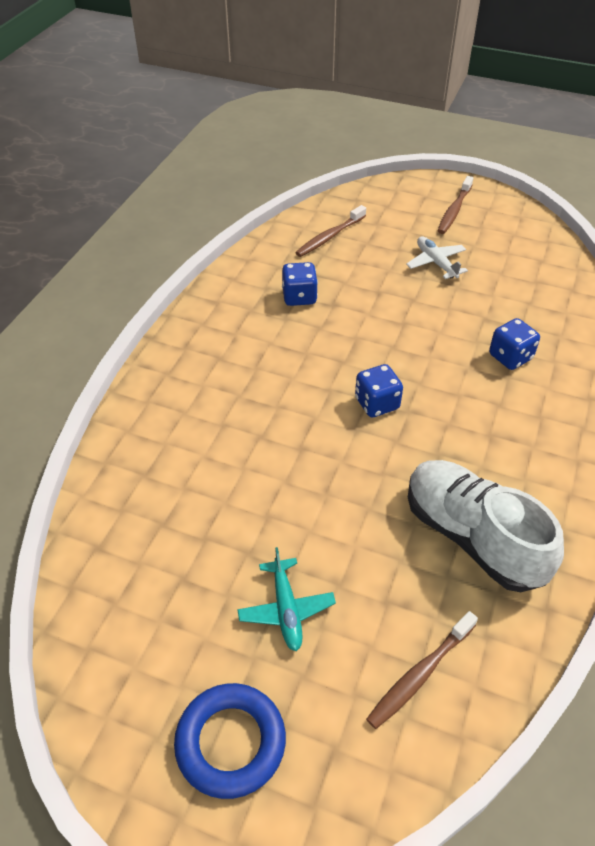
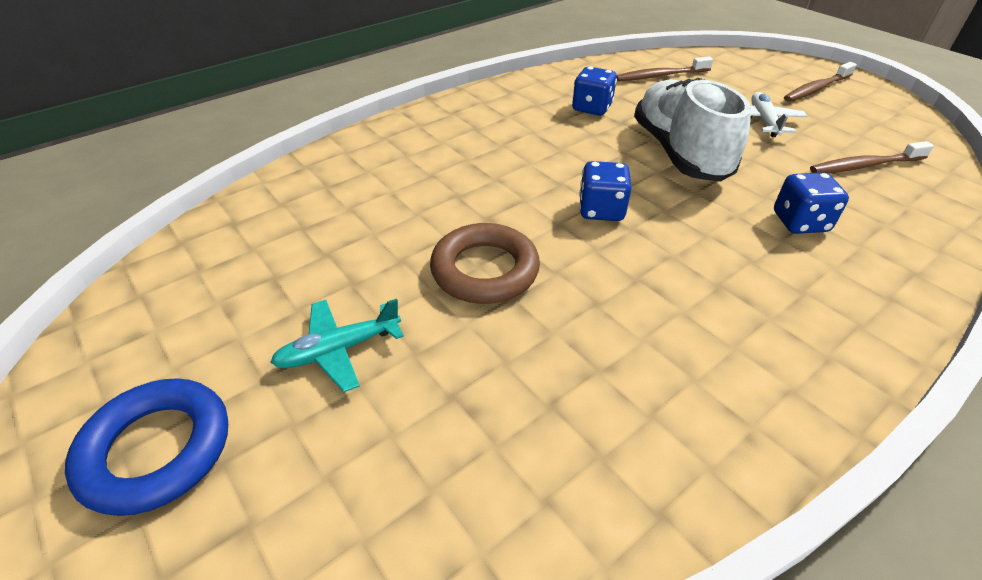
camera: 30 degrees right, 5 degrees down
(286, 609) = (338, 350): turquoise plane -> turquoise plane turned 45 degrees clockwise
(334, 495) = (485, 270): none -> brown ring
(420, 674) = (420, 499): brown toothbrush -> brown toothbrush (864, 166)
(472, 536) = (615, 378): white shoe -> white shoe (679, 152)

